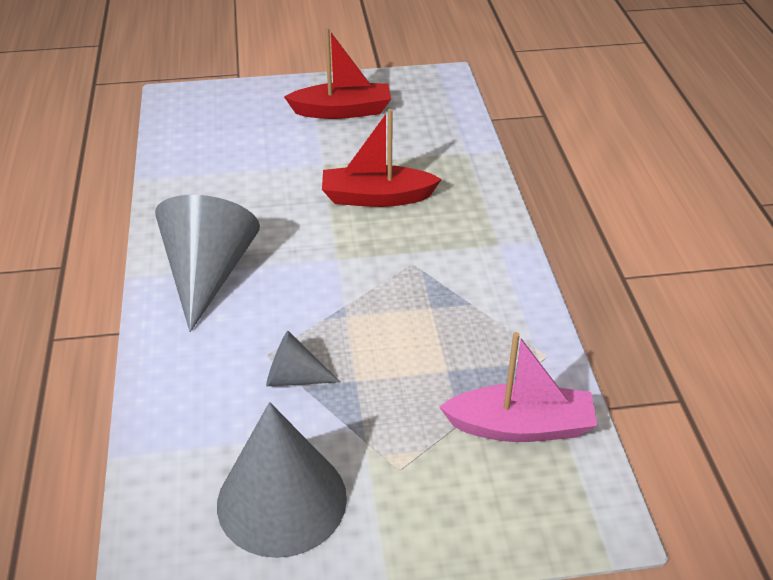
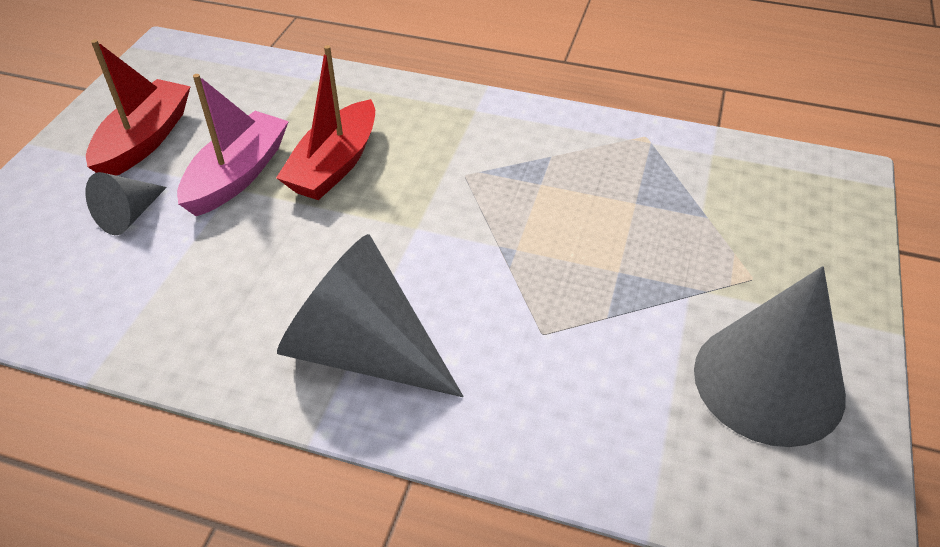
camera: 65 degrees left, 5 degrees up
(294, 378) = (591, 320): grey cone -> grey cone (129, 215)
(521, 427) = (727, 182): pink boat -> pink boat (238, 175)

